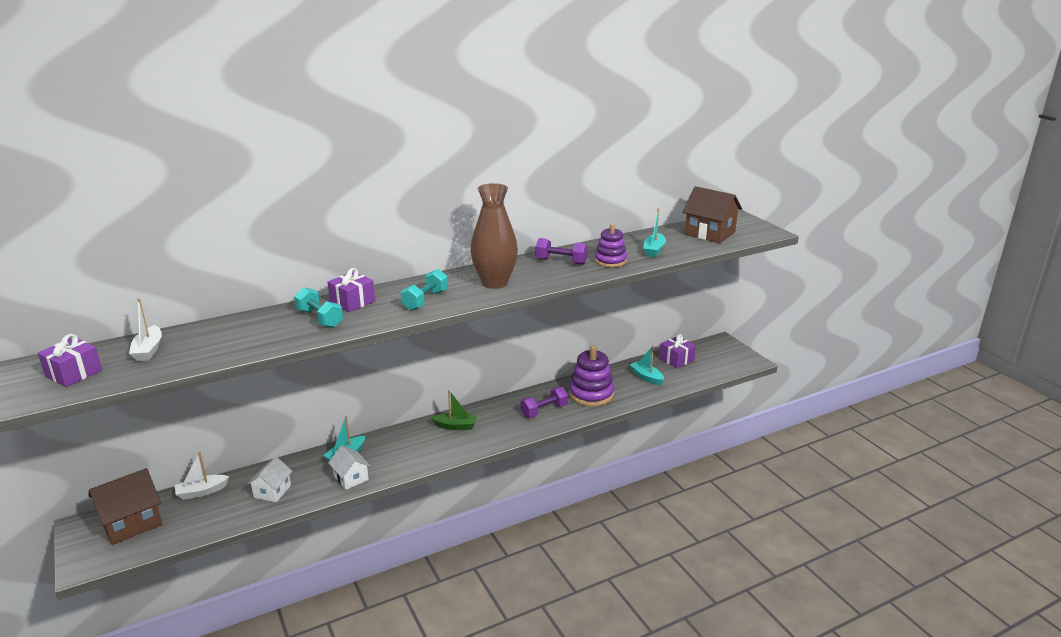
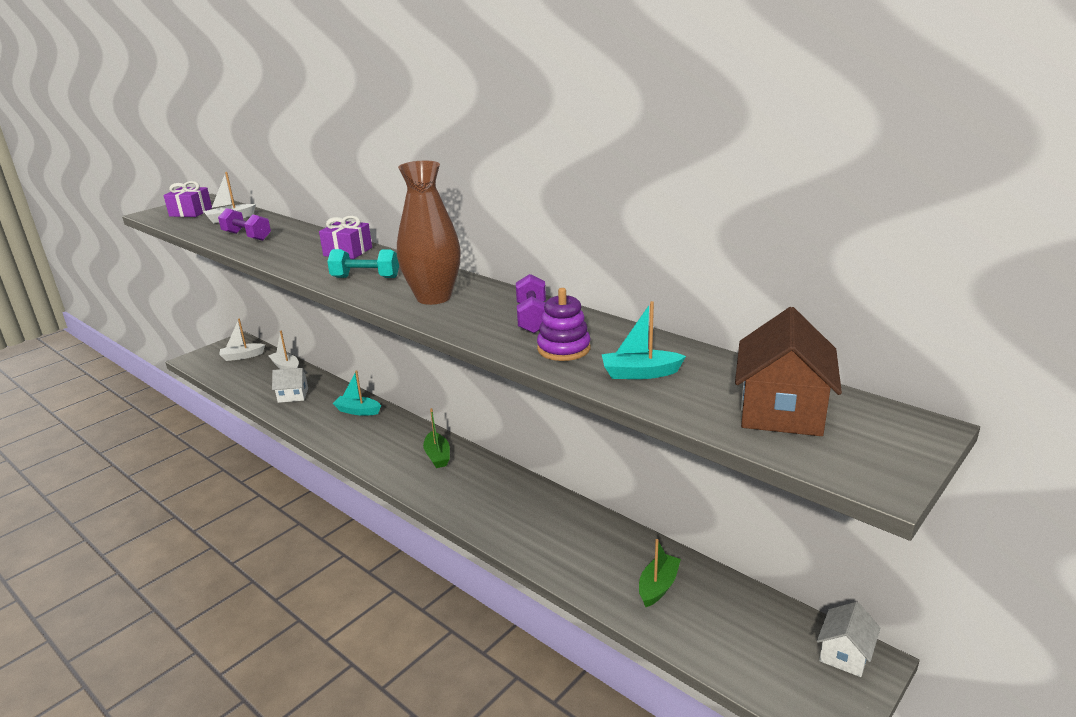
camera: 70 degrees right, 0 degrees up
(131, 523) = (242, 356): brown house -> white boat
(320, 318) = (305, 250): turquoise dumbbell -> none
(351, 478) = (322, 425): white house -> white house (844, 654)
(544, 411) = (504, 510): purple dumbbell -> purple dumbbell (247, 236)
(591, 394) = (570, 540): purple stacking toy -> none
(646, 377) = (658, 586): turquoise boat -> green boat
(676, 359) = (744, 610): purple gift -> none

